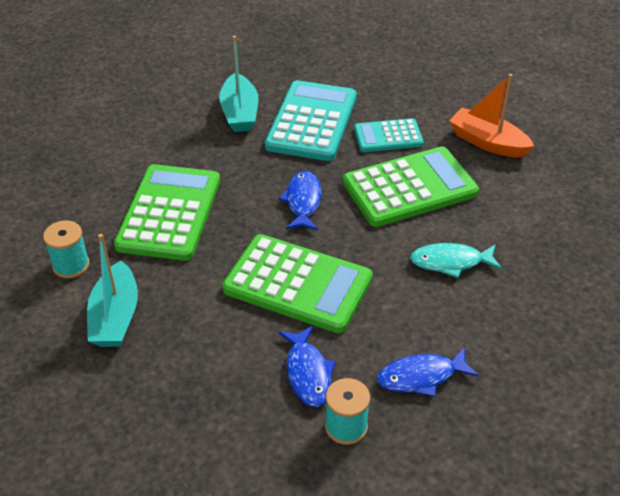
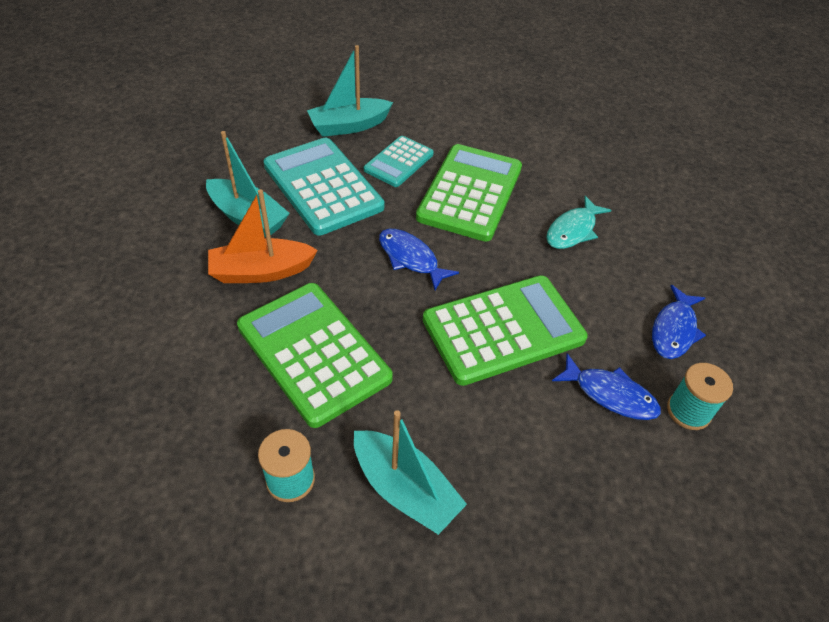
camera: 50 degrees left, 5 degrees up
(388, 92) = (349, 126): none -> turquoise boat
(487, 142) = (472, 124): orange boat -> orange boat (261, 271)

